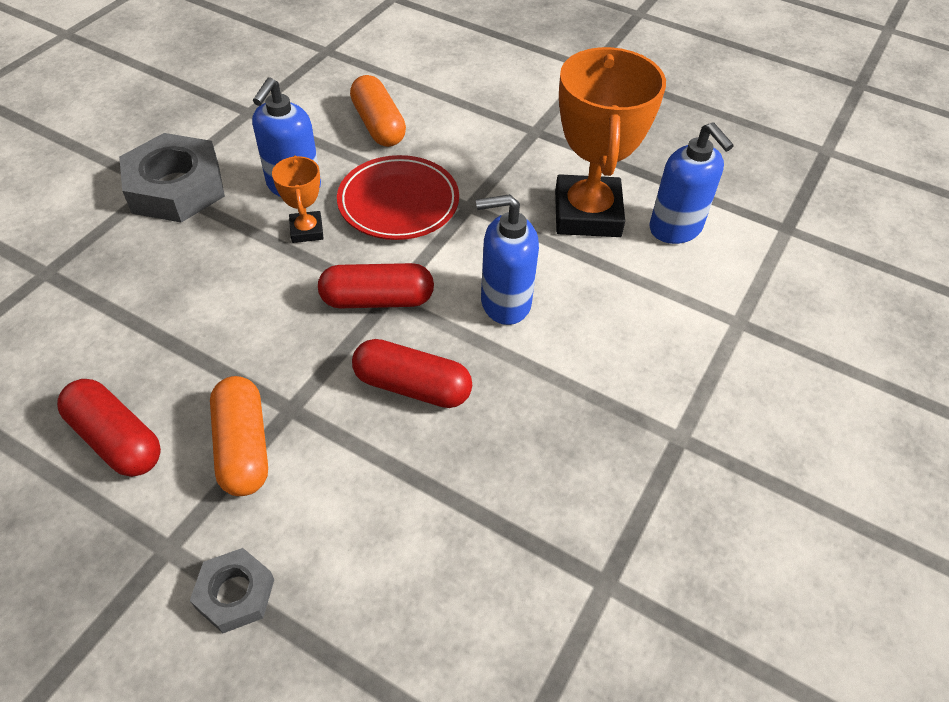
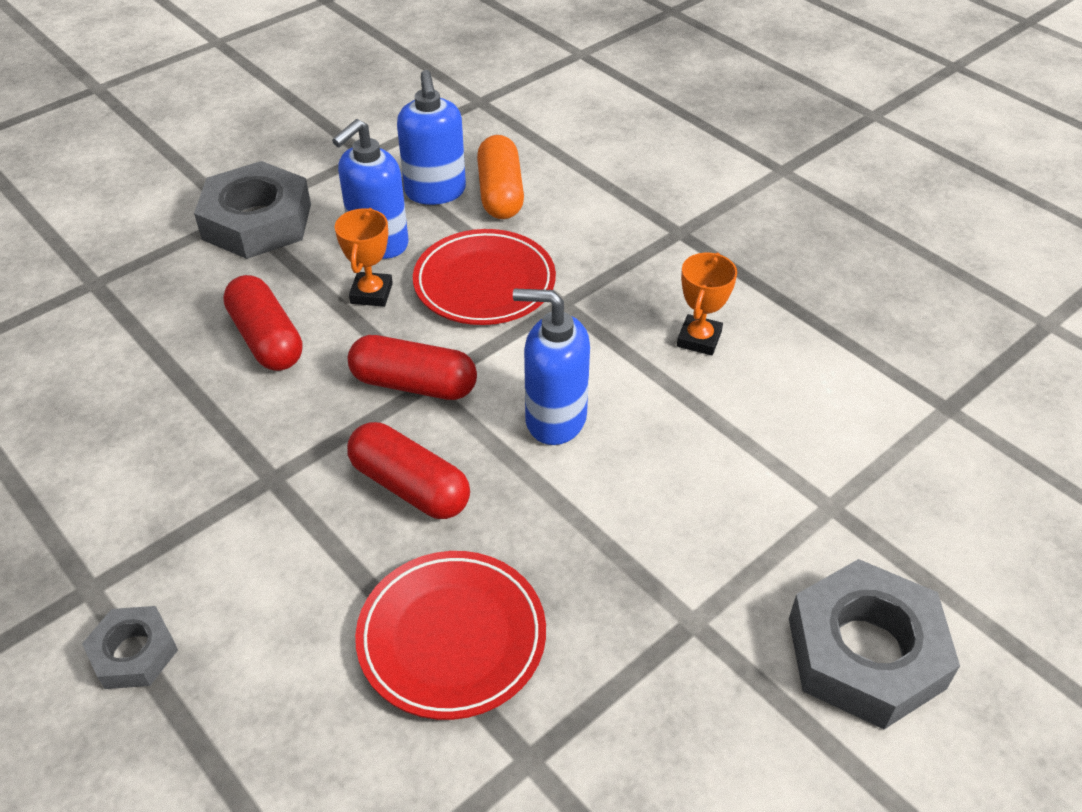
camera: 20 degrees right, 5 degrees down
(116, 439) = (88, 466): red capsule -> red capsule (266, 339)
(243, 447) = (207, 505): orange capsule -> none
(502, 502) = (452, 638): none -> red plate
(587, 214) = (699, 339): orange trophy -> orange trophy, size x0.47
(676, 228) = (801, 379): blue soap dispenser -> blue soap dispenser (435, 192)
(810, 427) = (865, 653): none -> grey nut

